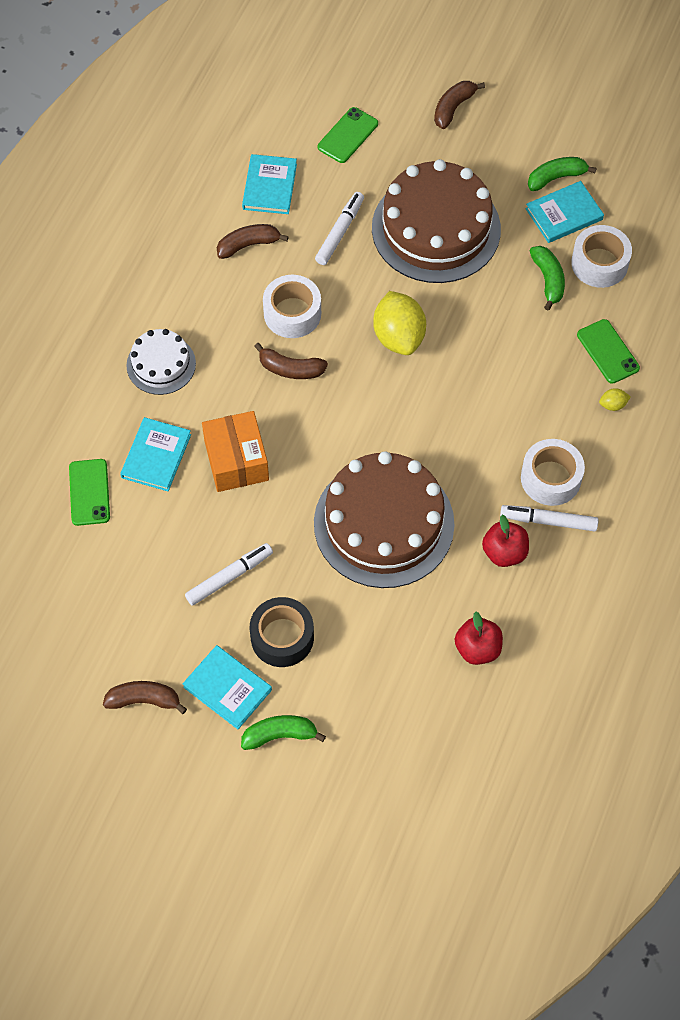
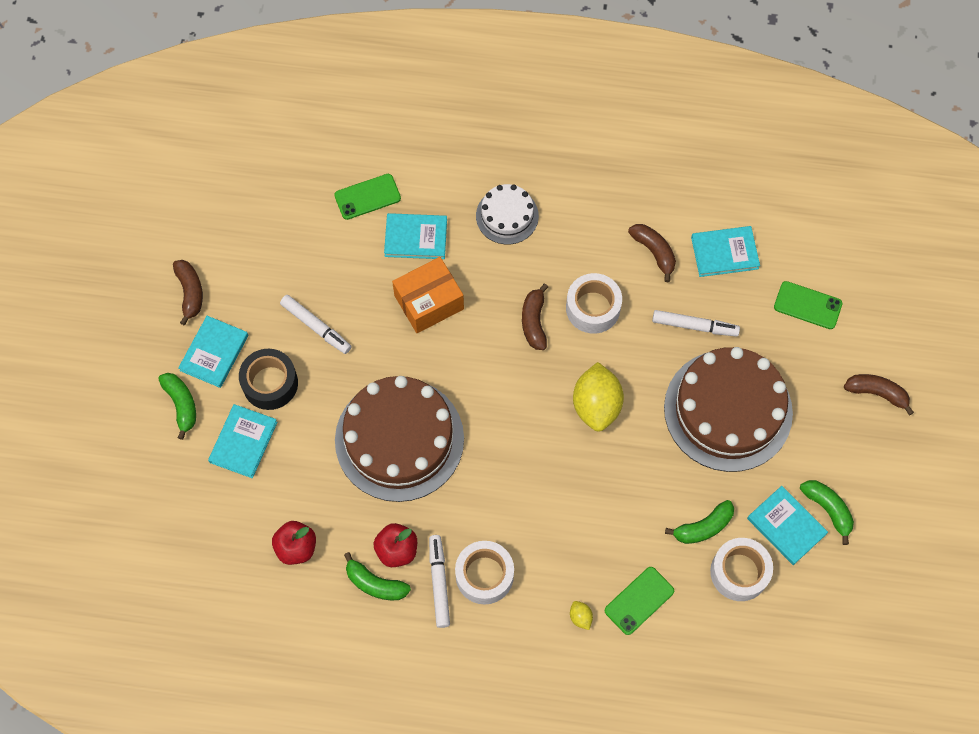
camera: 75 degrees right, 5 degrees up
(343, 678) = (243, 442): none -> turquoise book
(399, 337) = (596, 405): yellow lemon -> yellow lemon turned 60 degrees counterclockwise
(535, 580) = (375, 584): none -> green banana

